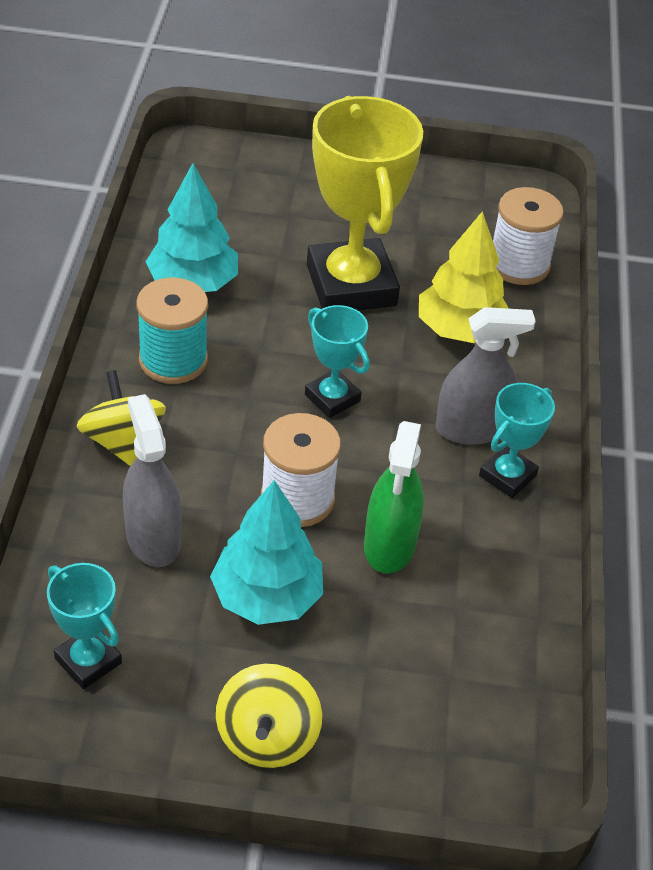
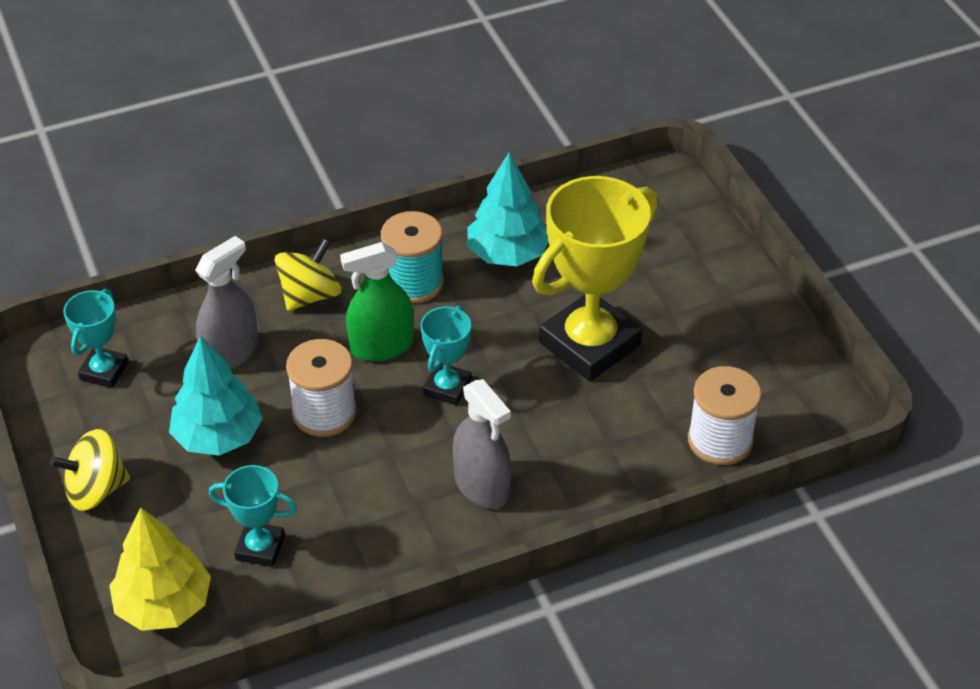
camera: 65 degrees right, 0 degrees up
(389, 544) = (317, 485): green spray bottle -> green spray bottle (381, 346)
(460, 330) = (596, 433): yellow tree -> yellow tree (164, 605)
(507, 476) = (445, 529): turquoise trophy -> turquoise trophy (260, 548)

